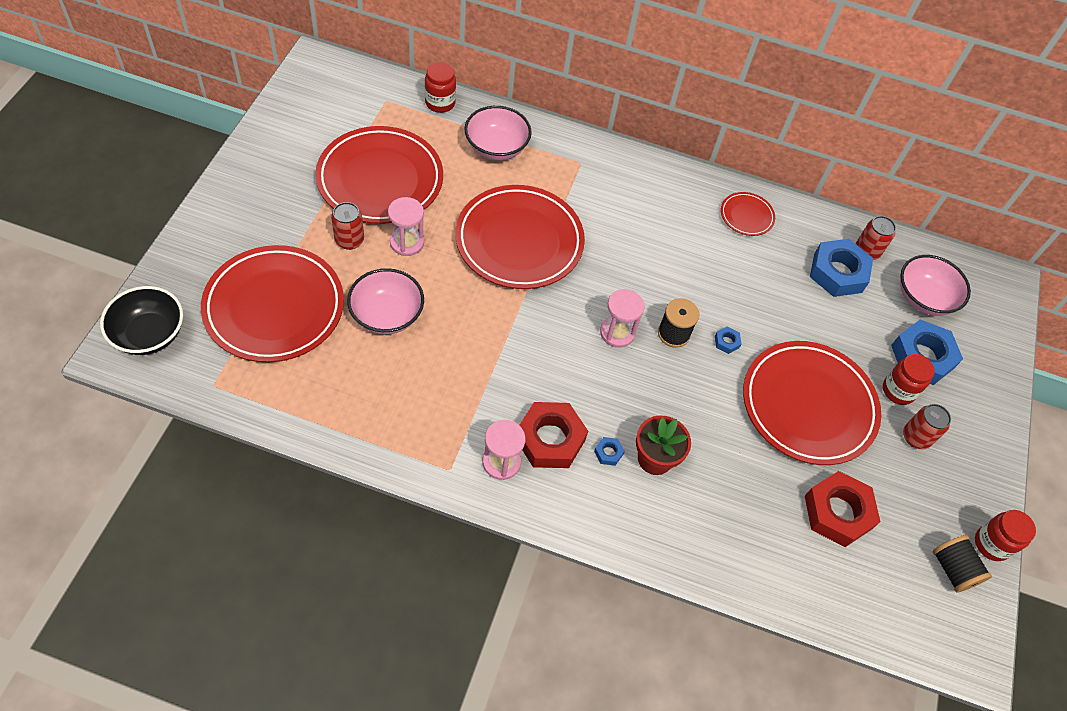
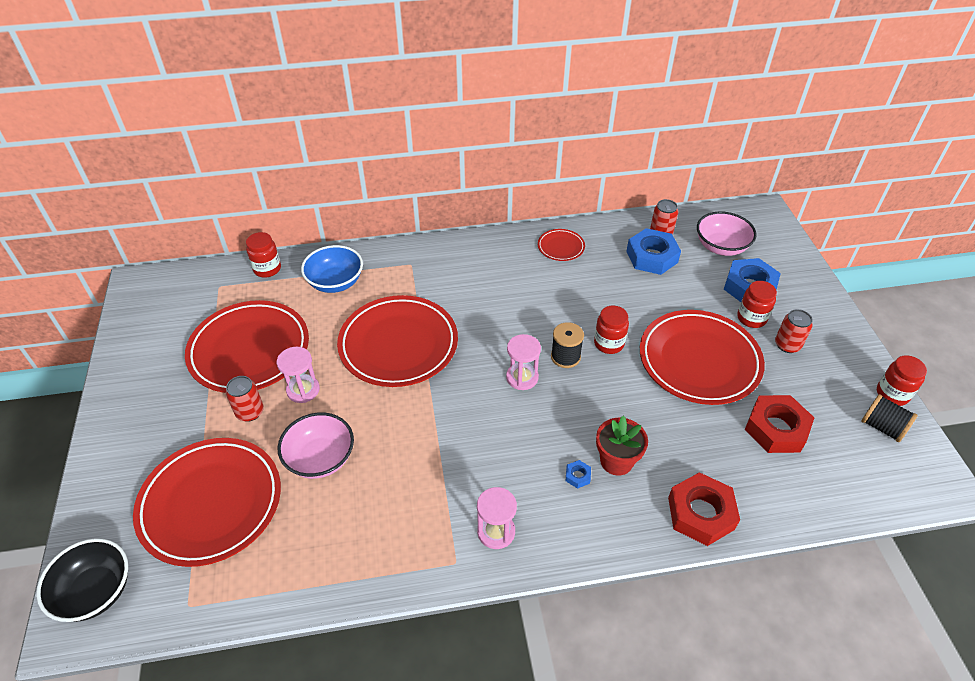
camera: 20 degrees left, 10 degrees down
(496, 148) = (335, 282): pink bowl -> blue bowl
(550, 439) = (524, 490): red nut -> red nut (700, 513)
(726, 342) = (609, 343): blue nut -> red jar

